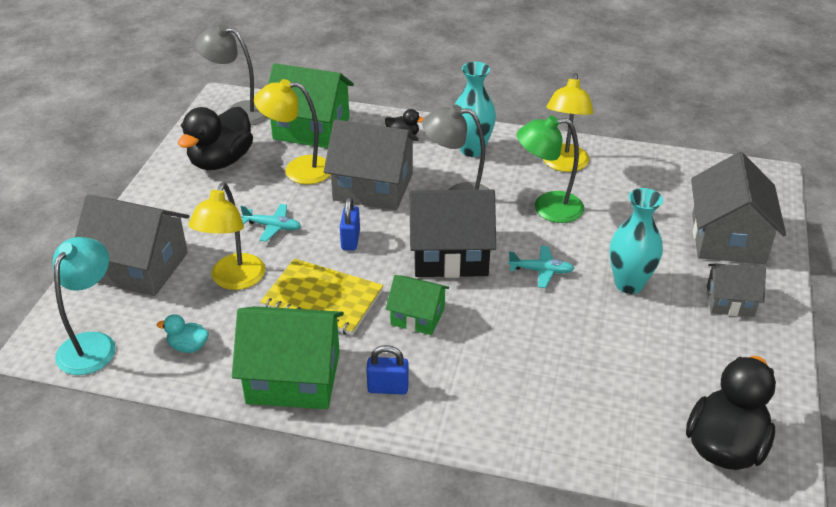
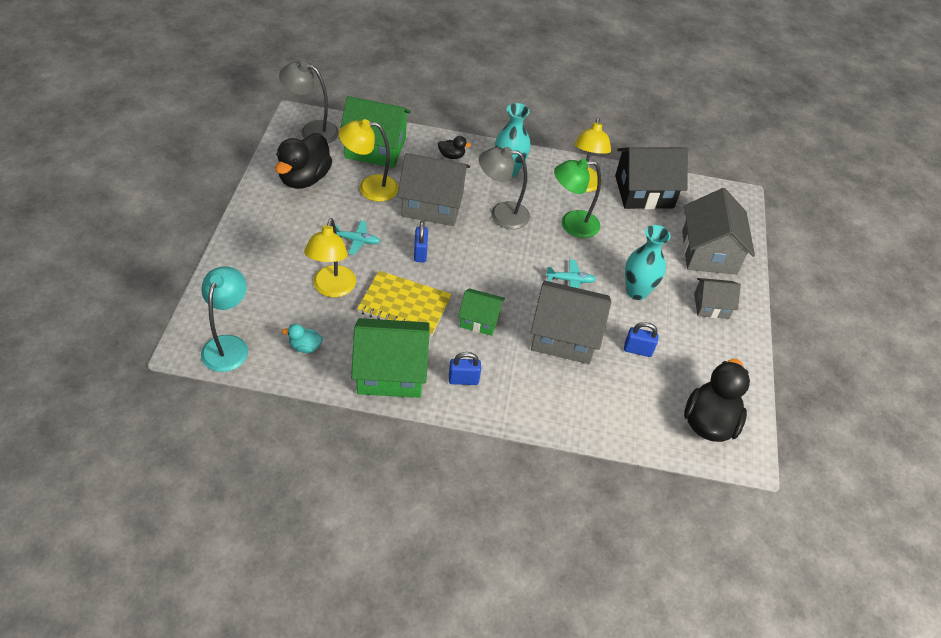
camera: 10 degrees left, 10 degrees up
(139, 267) = (254, 277): grey house -> grey house (564, 336)
(450, 254) = (499, 266): black house -> black house (644, 192)
(627, 354) = (637, 350): none -> blue padlock

